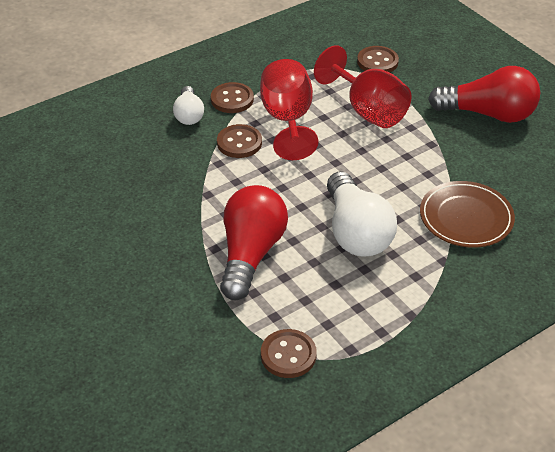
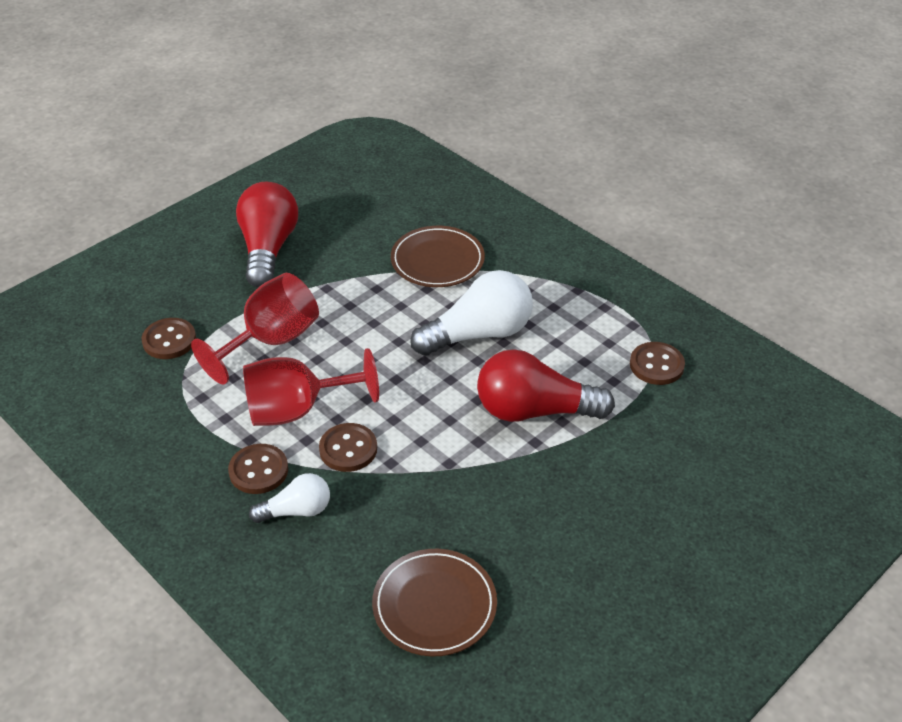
camera: 100 degrees left, 0 degrees up
(81, 172) = (434, 605): none -> brown plate

